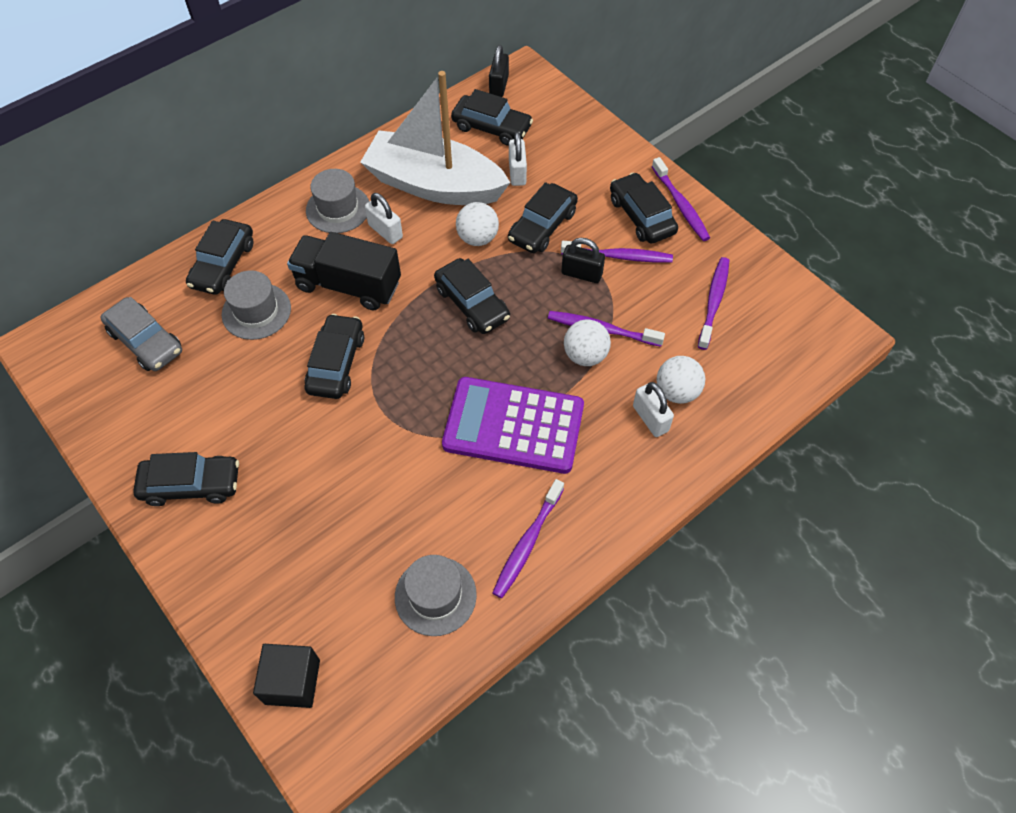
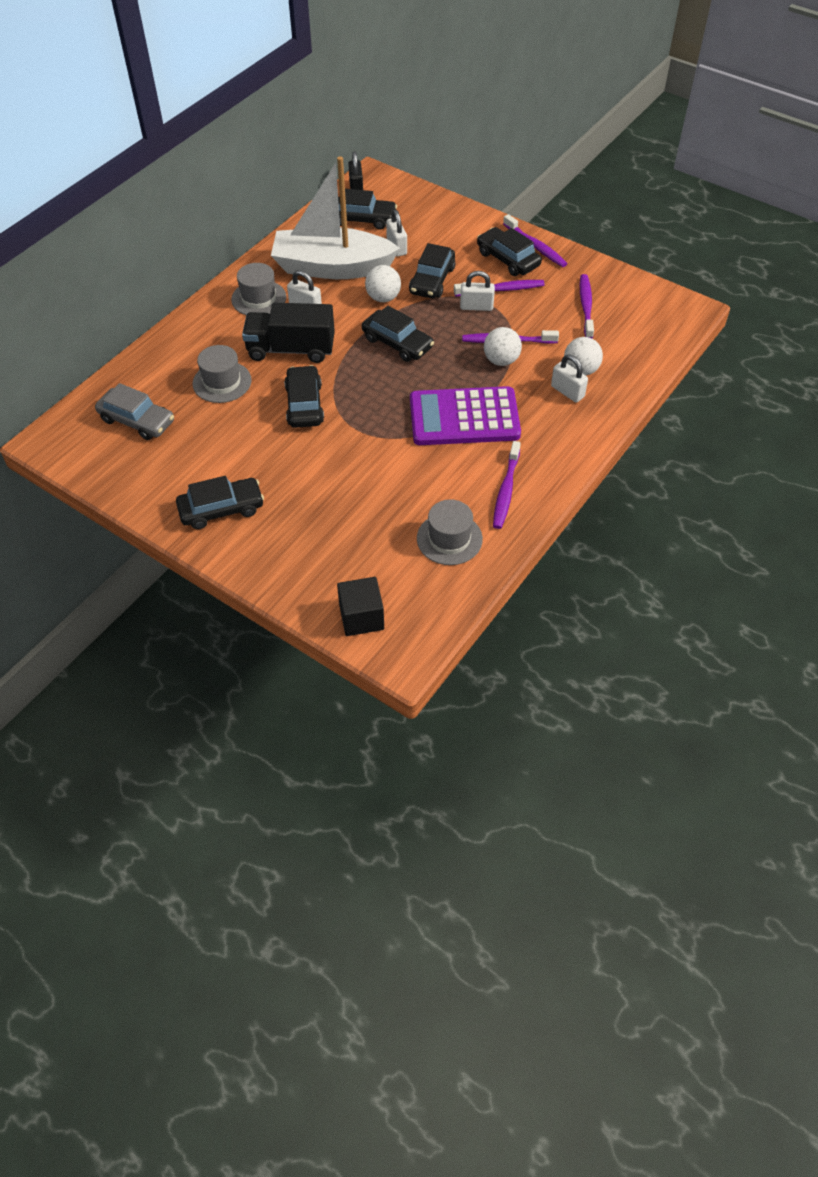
camera: 15 degrees left, 5 degrees down
(223, 264) = (178, 355): black car -> none
(581, 274) = (476, 307): black padlock -> white padlock

